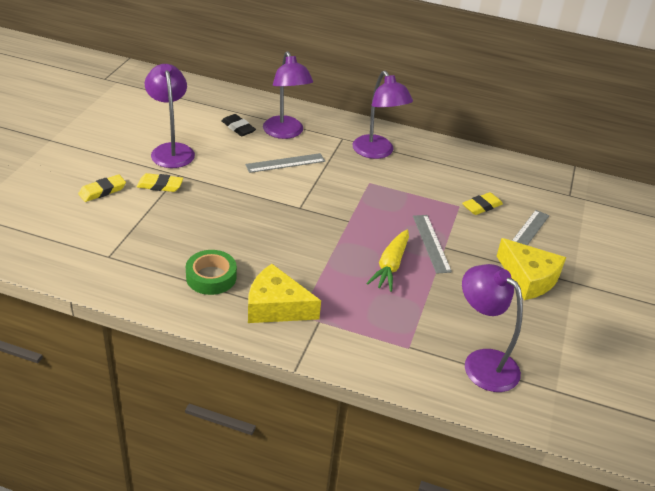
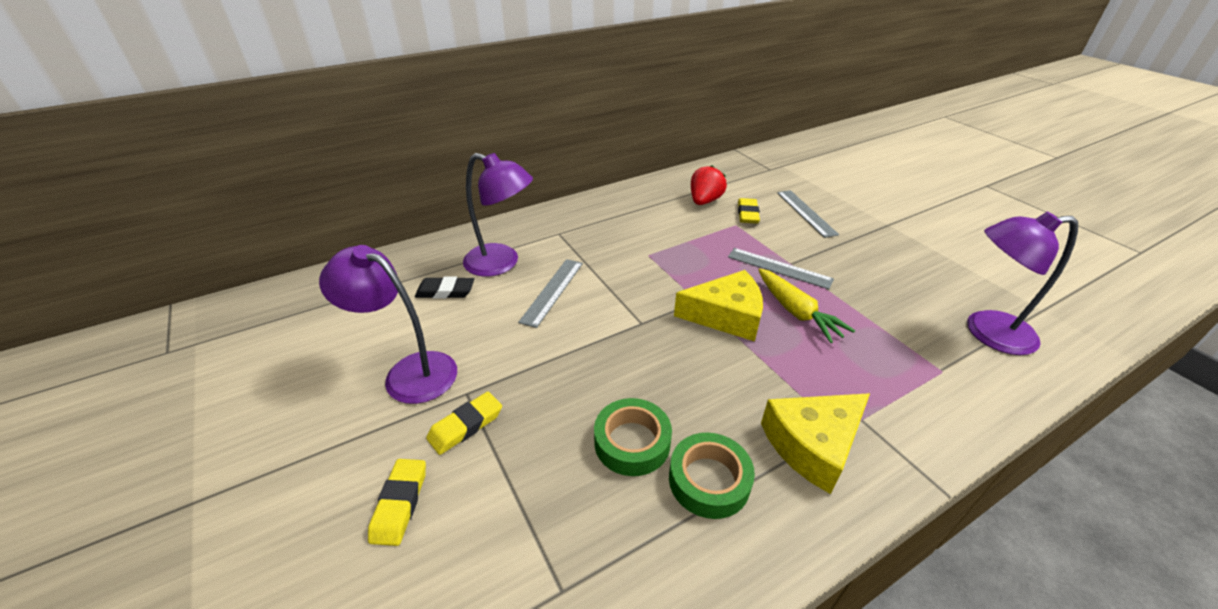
camera: 45 degrees left, 0 degrees up
(207, 242) = (632, 442): none -> green tape
(377, 152) = (607, 226): purple lamp -> none
(469, 180) = (704, 201): none -> red strawberry
(528, 278) = (870, 242): yellow cheese -> yellow cheese (726, 316)

